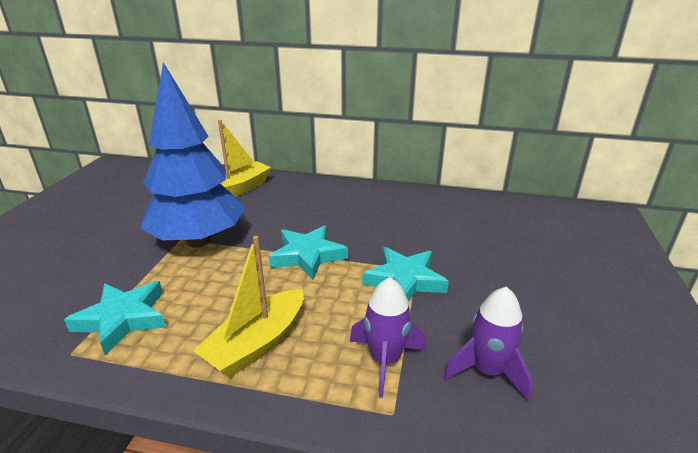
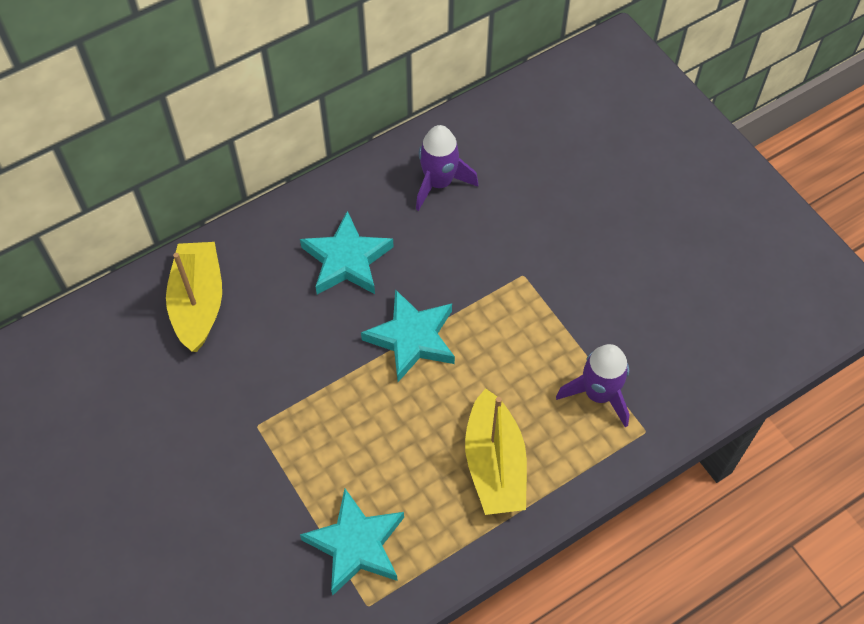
camera: 45 degrees left, 30 degrees up
(199, 240) = (279, 411): blue tree -> none
(405, 280) = (528, 297): turquoise star -> turquoise star (347, 260)
(487, 371) = (669, 342): purple rocket -> purple rocket (439, 183)

